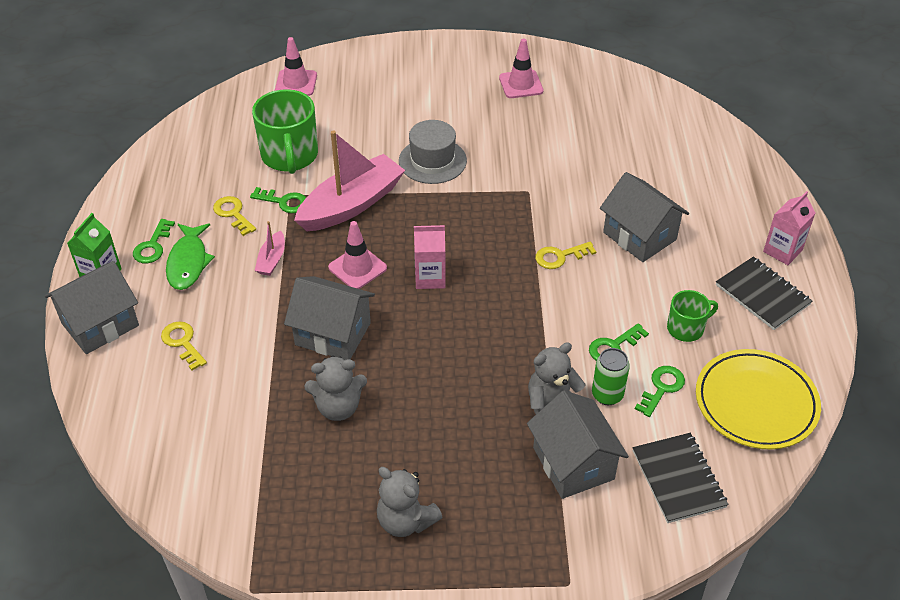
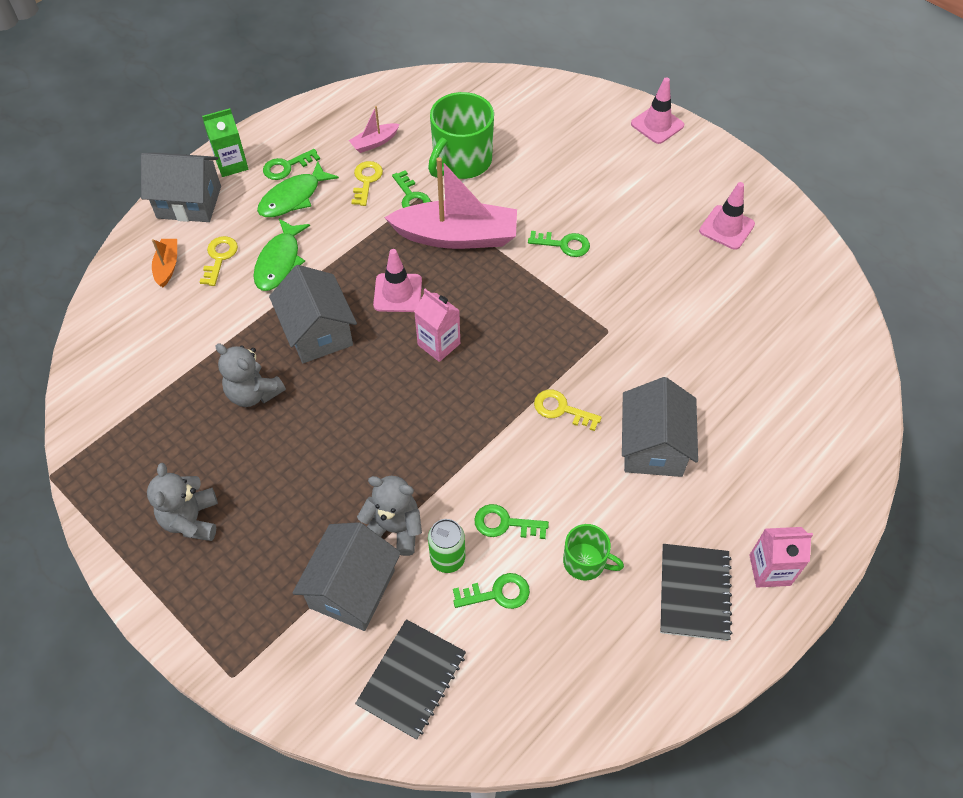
camera: 45 degrees right, 10 degrees up
(145, 379) = (167, 266): none -> orange boat
(237, 311) = (279, 262): none -> green fish
(272, 260) = (348, 239): pink boat -> pink boat (374, 142)
(296, 83) = (540, 100): pink traffic cone -> pink traffic cone (657, 125)
(432, 161) = (564, 245): grey hat -> green key
(756, 403) = (558, 680): yellow plate -> none

